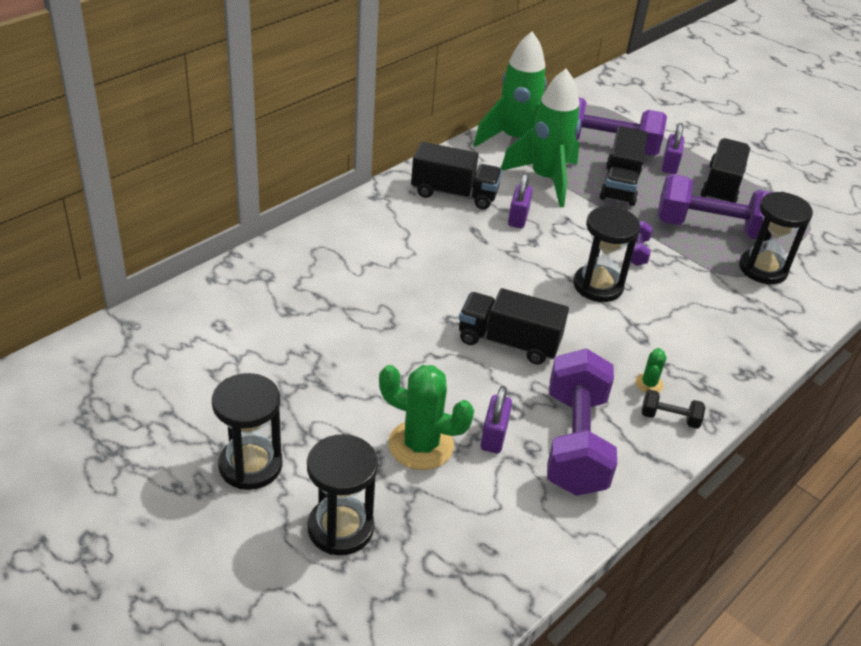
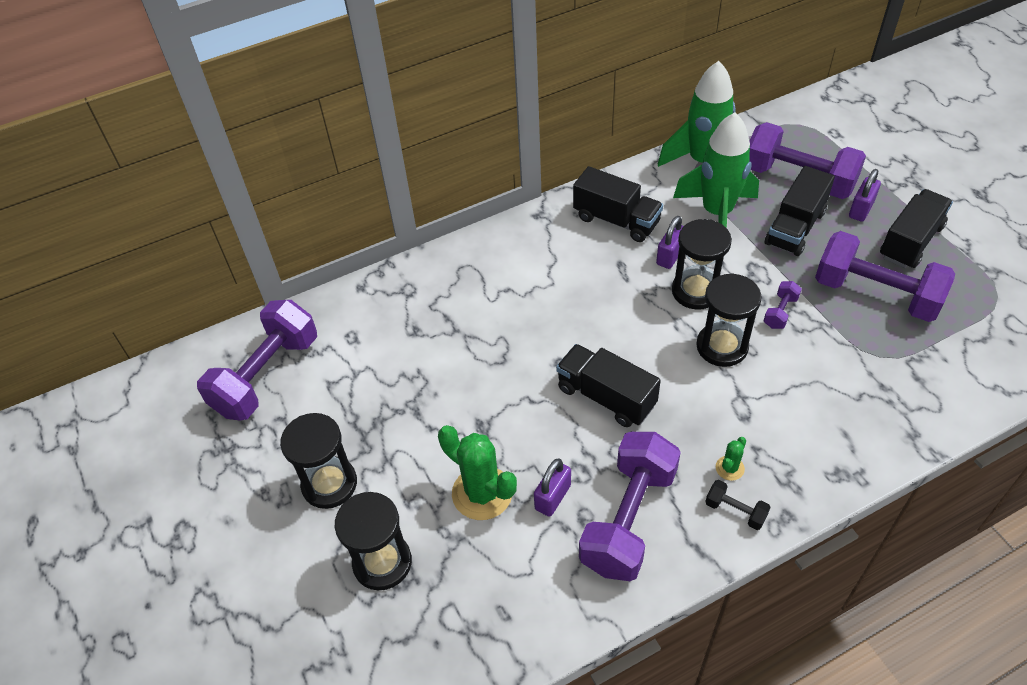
camera: 25 degrees right, 10 degrees up
(135, 374) = (266, 375): none -> purple dumbbell
(763, 269) = (914, 352): black hourglass -> black hourglass (696, 291)

